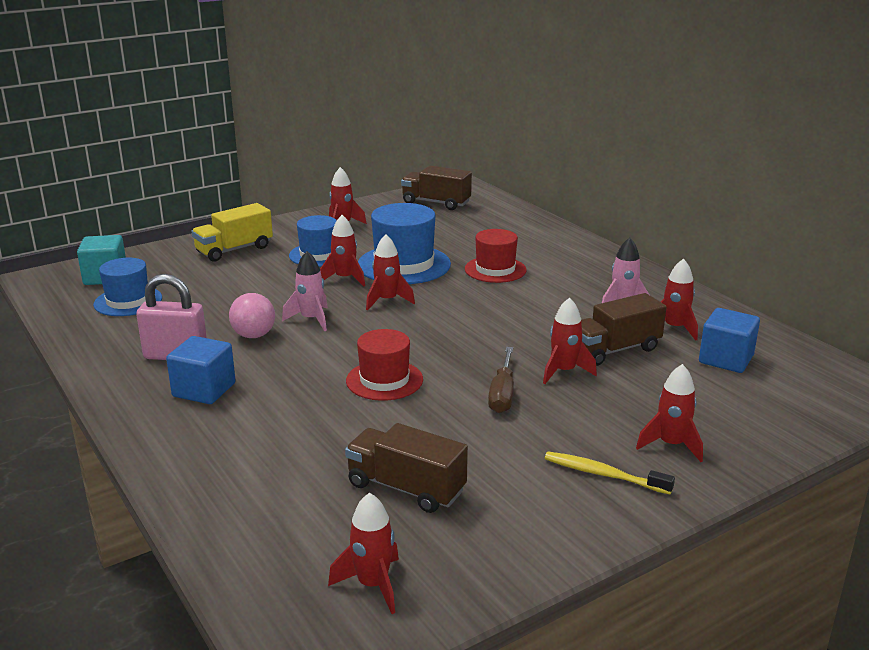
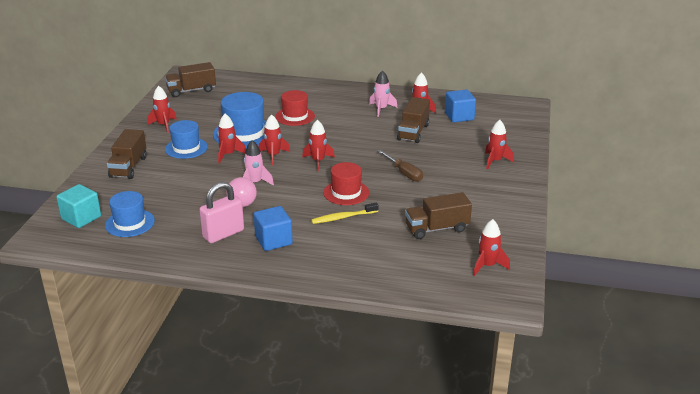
camera: 45 degrees left, 5 degrees up
(234, 250) = (128, 167): yellow truck -> brown truck
(564, 371) = (410, 151): red rocket -> red rocket (318, 161)
(604, 474) = (492, 184): yellow toothbrush -> yellow toothbrush (343, 217)

